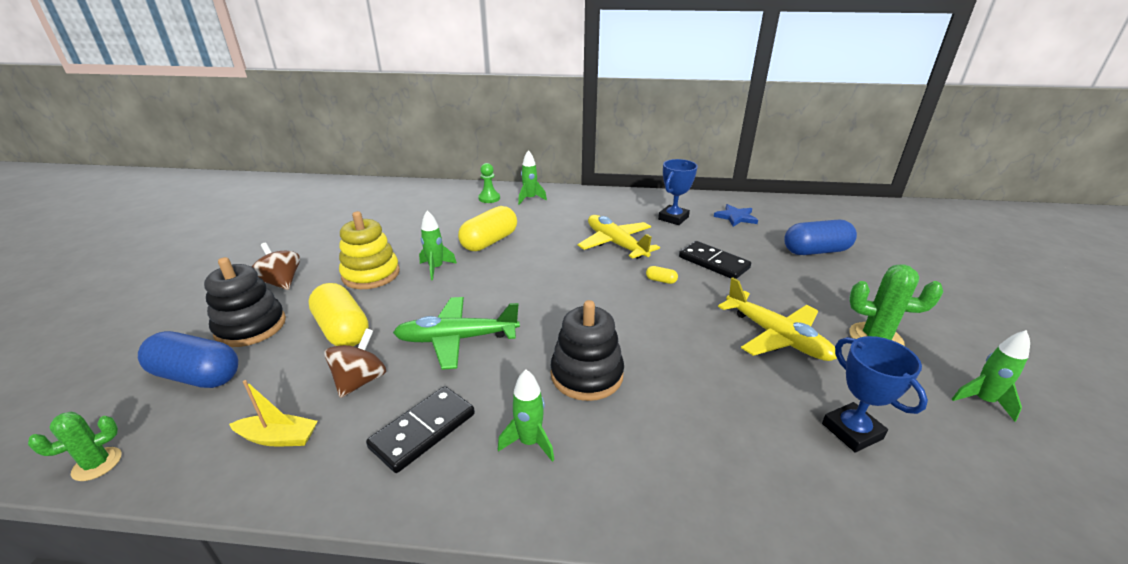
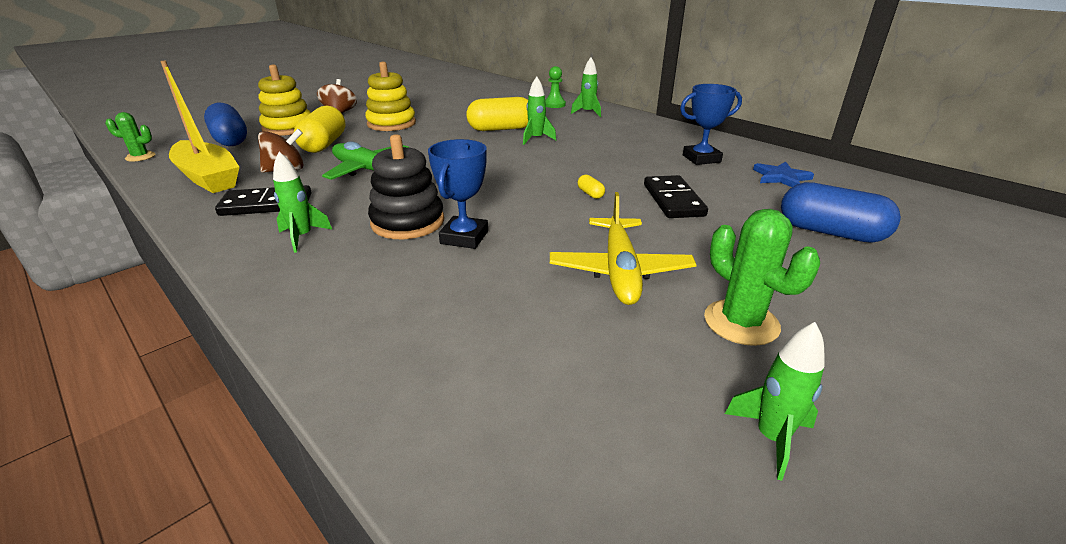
camera: 40 degrees right, 0 degrees up
(251, 327) = (288, 128): black stacking toy -> yellow stacking toy
(279, 437) = (208, 177): yellow boat -> yellow boat, size x1.92
(436, 268) = (435, 132): green rocket -> green rocket (536, 139)
(616, 244) = (601, 159): yellow plane -> none
(852, 431) = (542, 363): blue trophy -> blue trophy (464, 237)

